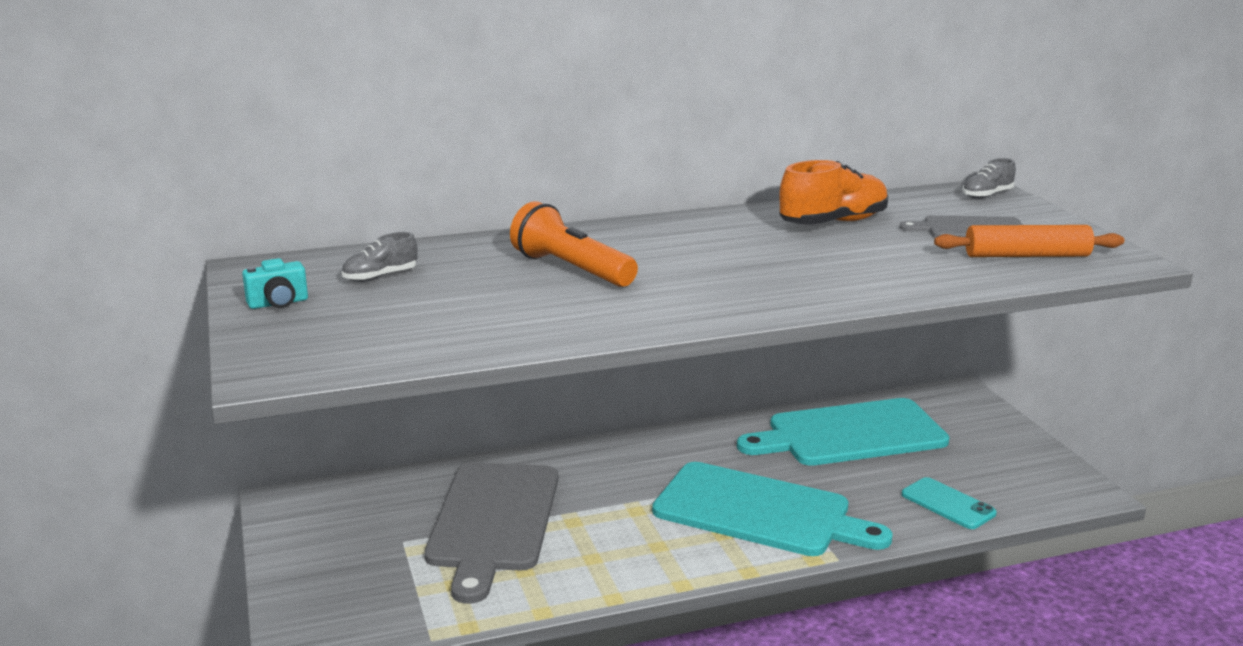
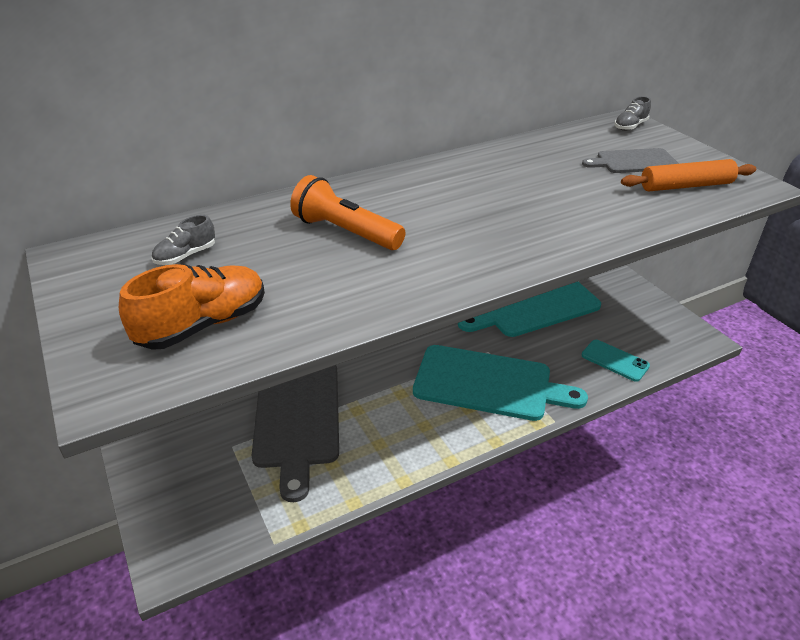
camera: 10 degrees left, 15 degrees up
(278, 303) = (100, 298): turquoise camera -> none
(833, 223) = (532, 163): orange shoe -> orange shoe (203, 325)

